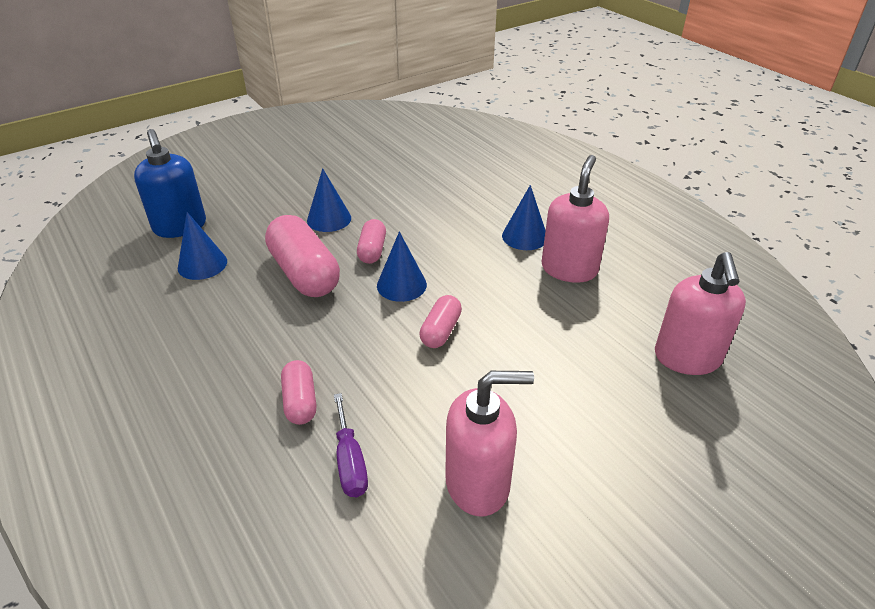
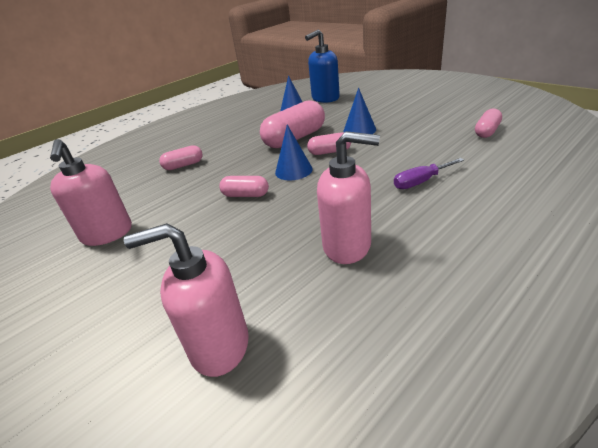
camera: 85 degrees right, 5 degrees down
(350, 462) = (137, 189): purple screwdriver -> purple screwdriver (420, 182)
(405, 151) = (487, 131): none -> pink capsule
(524, 236) = (389, 212): blue cone -> none

